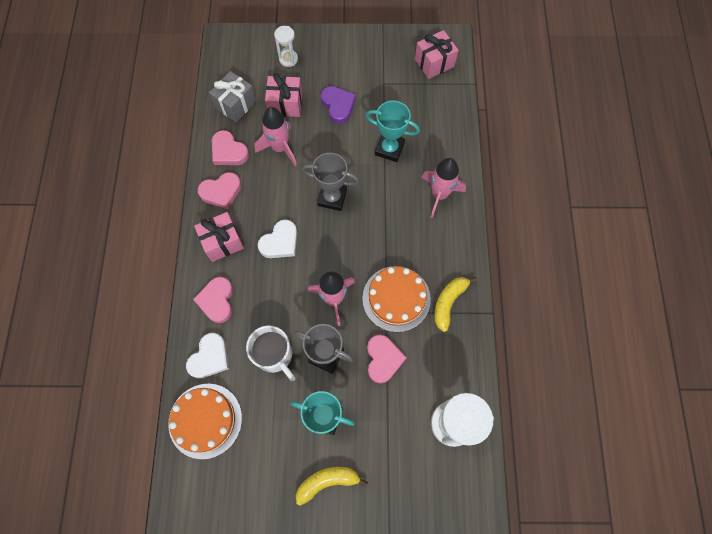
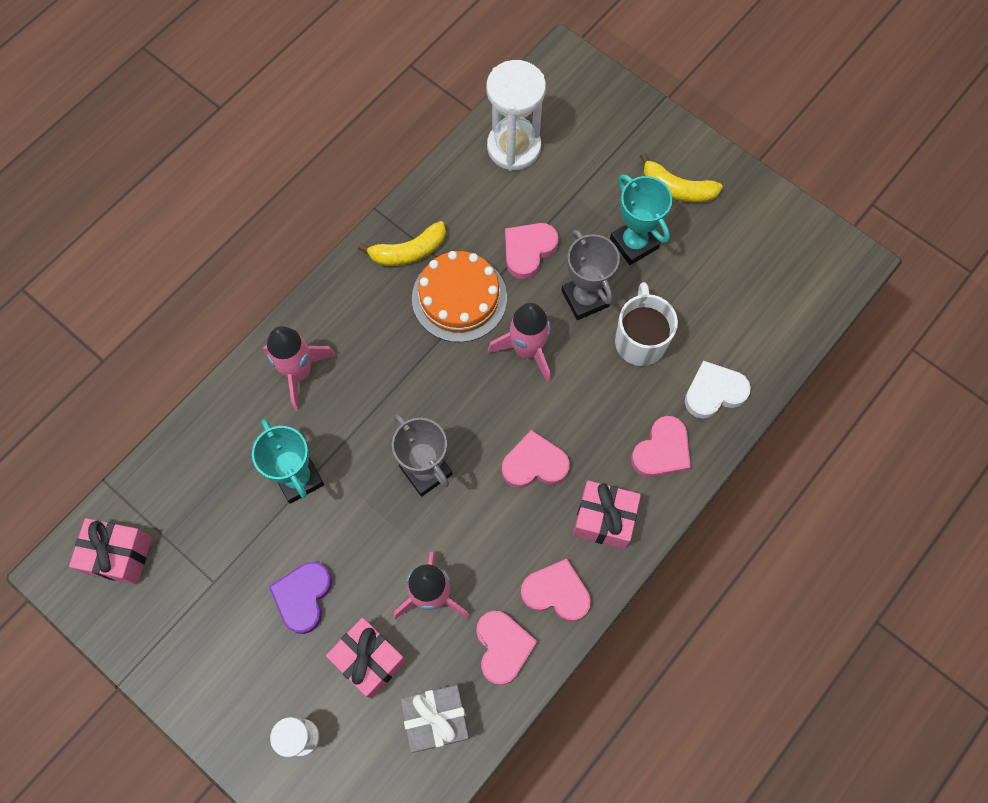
camera: 140 degrees left, 0 degrees up
(205, 420) = (762, 331): orange cake -> none
(280, 242) = (534, 464): white heart -> pink heart

